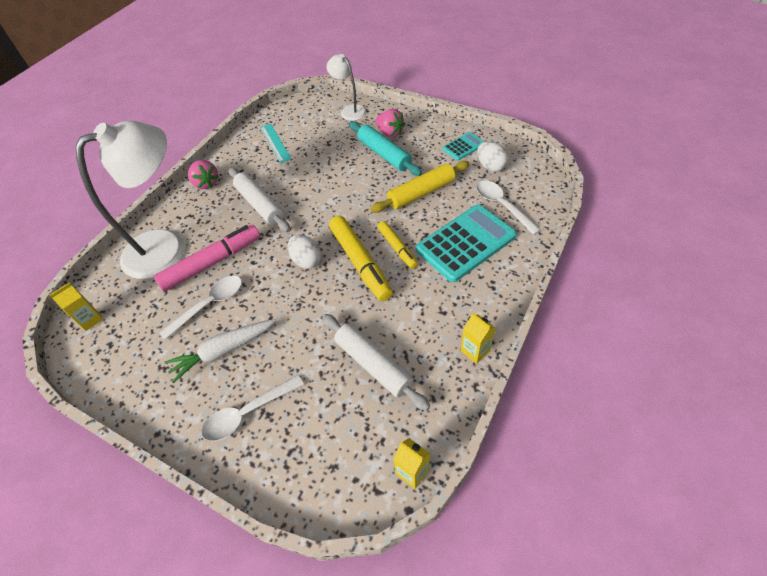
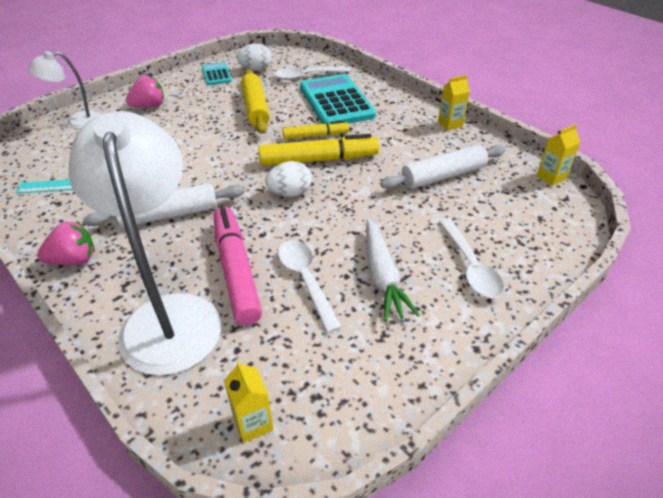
camera: 75 degrees left, 10 degrees down
(384, 154) = (178, 116): turquoise rolling pin -> none

